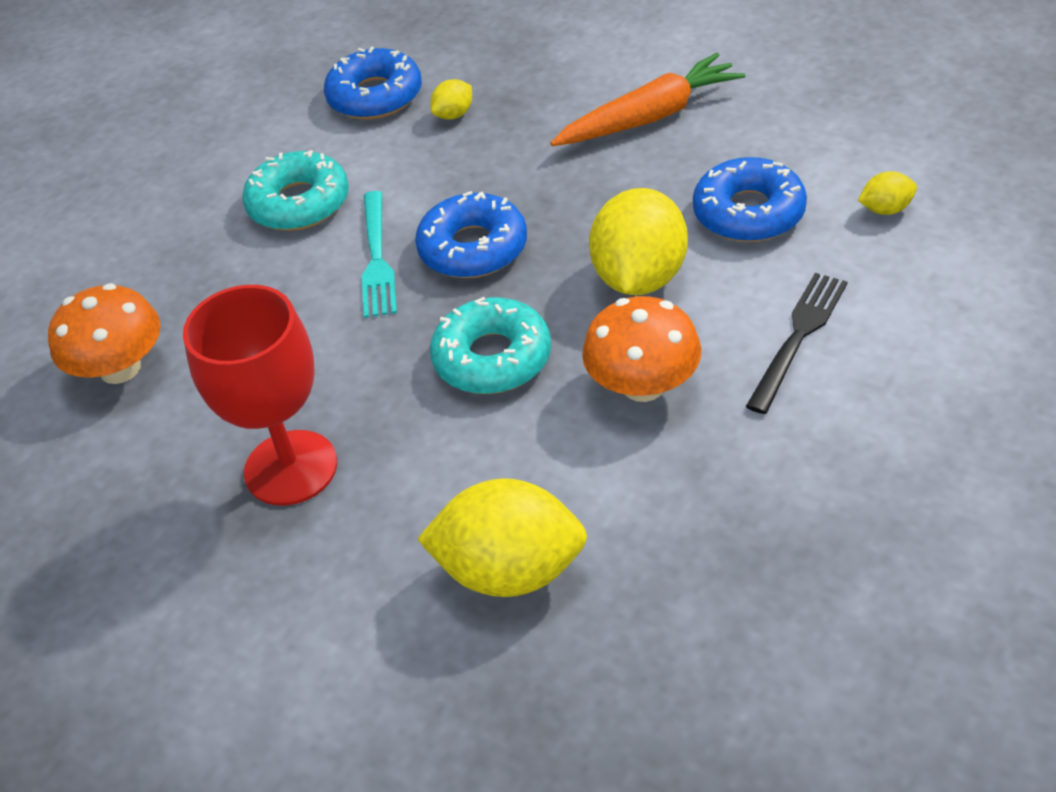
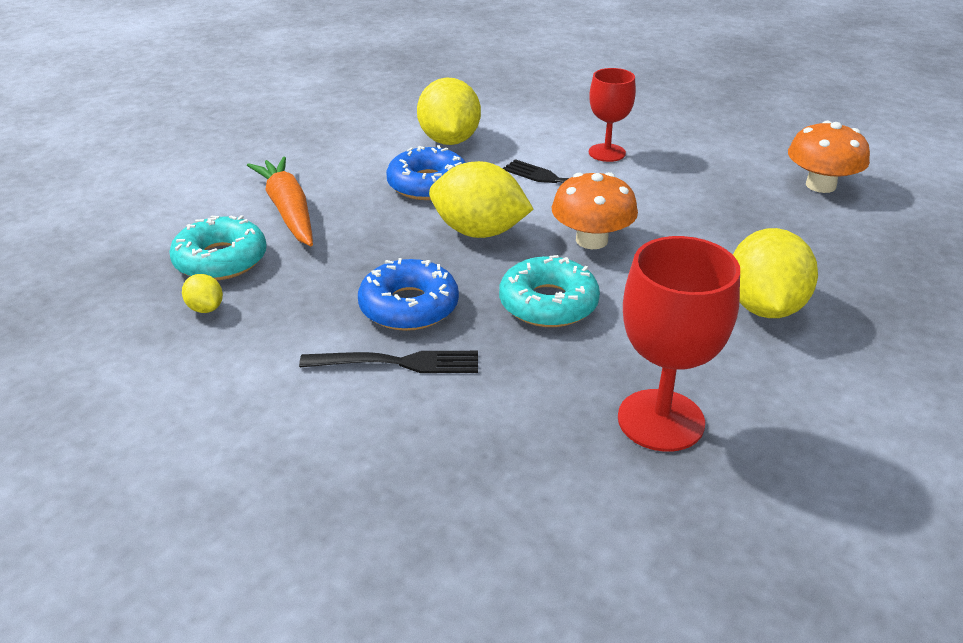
camera: 90 degrees left, 10 degrees down
(120, 368) = (500, 563): orange mushroom -> orange mushroom (820, 185)
(299, 203) = (281, 416): turquoise donut -> turquoise donut (221, 260)
(375, 96) = (130, 358): blue donut -> none
(377, 259) = (398, 363): turquoise fork -> black fork
(886, 209) = (449, 140): yellow lemon -> yellow lemon, size x2.21
(915, 382) = (607, 153): none -> red goblet

